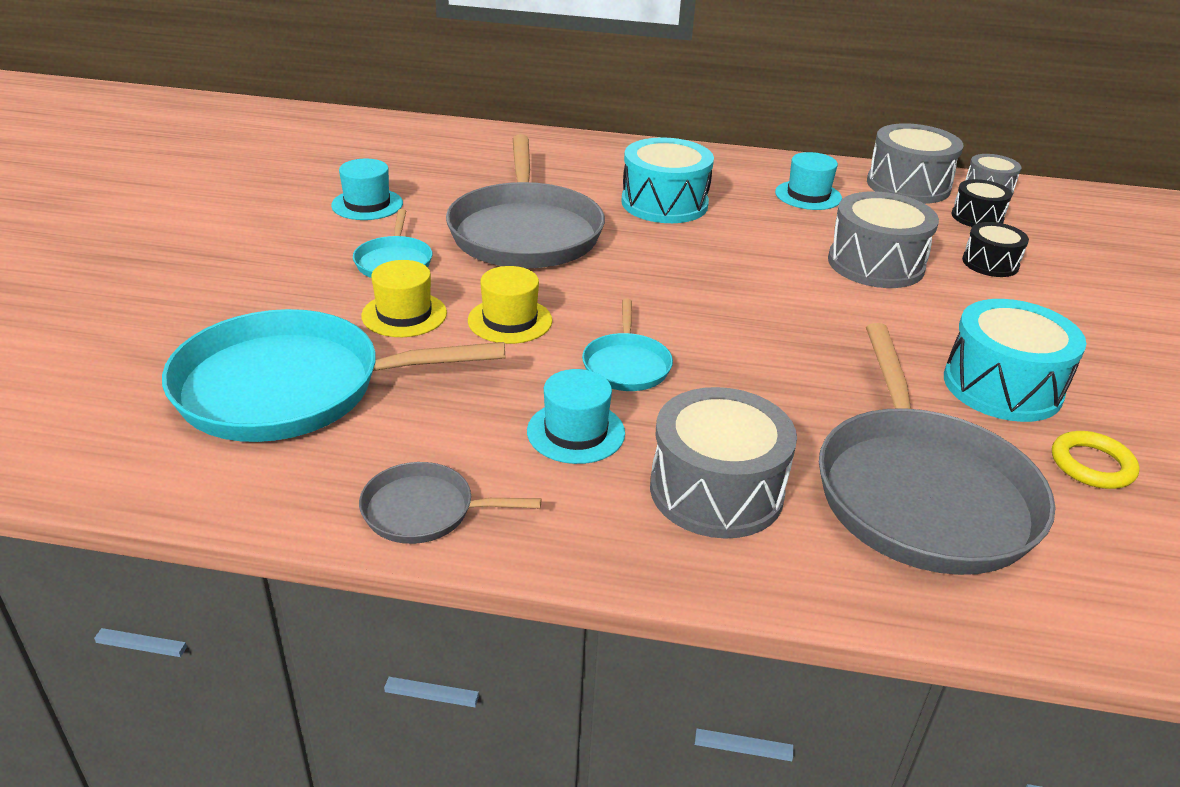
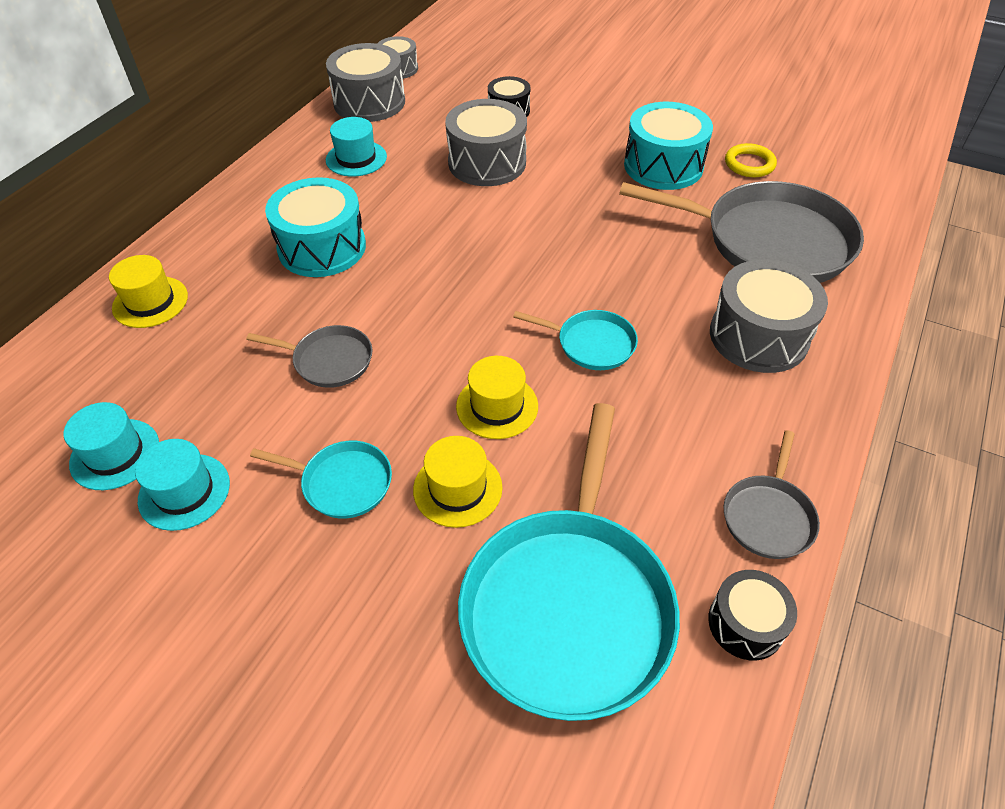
camera: 70 degrees left, 15 degrees up
(525, 232) = (329, 360): grey pan -> grey pan, size x0.47
(549, 152) = (150, 302): none -> yellow hat
(576, 432) = (678, 397): turquoise hat -> turquoise hat (115, 454)
(977, 217) = (439, 90): black drum -> black drum (746, 623)

